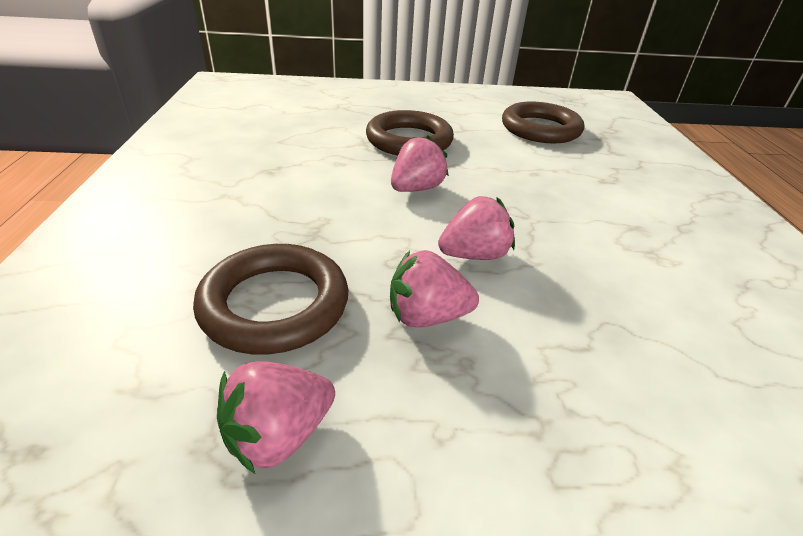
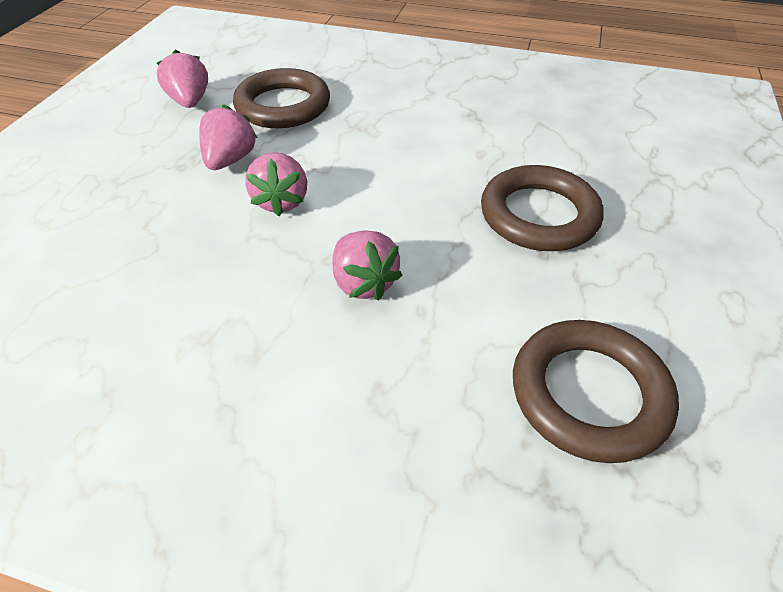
camera: 110 degrees right, 10 degrees up
(416, 189) = (410, 194): pink strawberry -> pink strawberry (363, 283)

